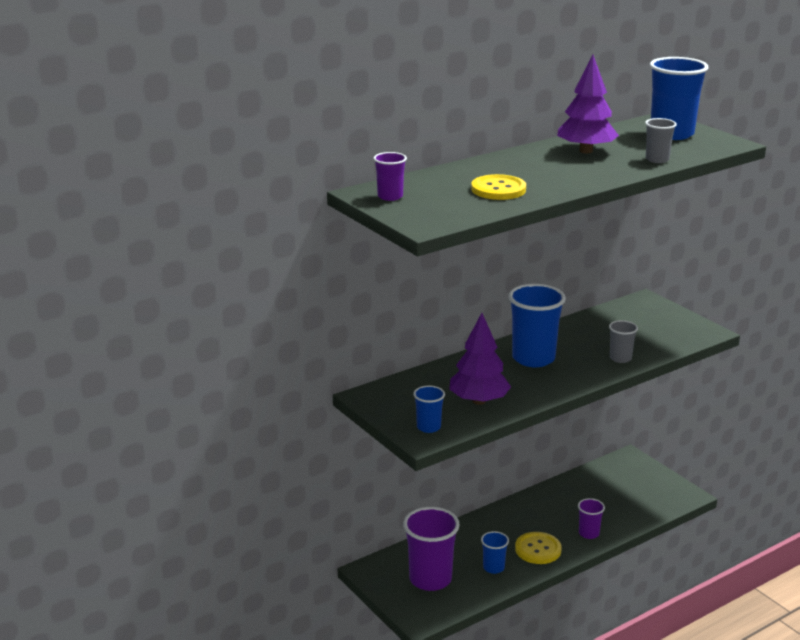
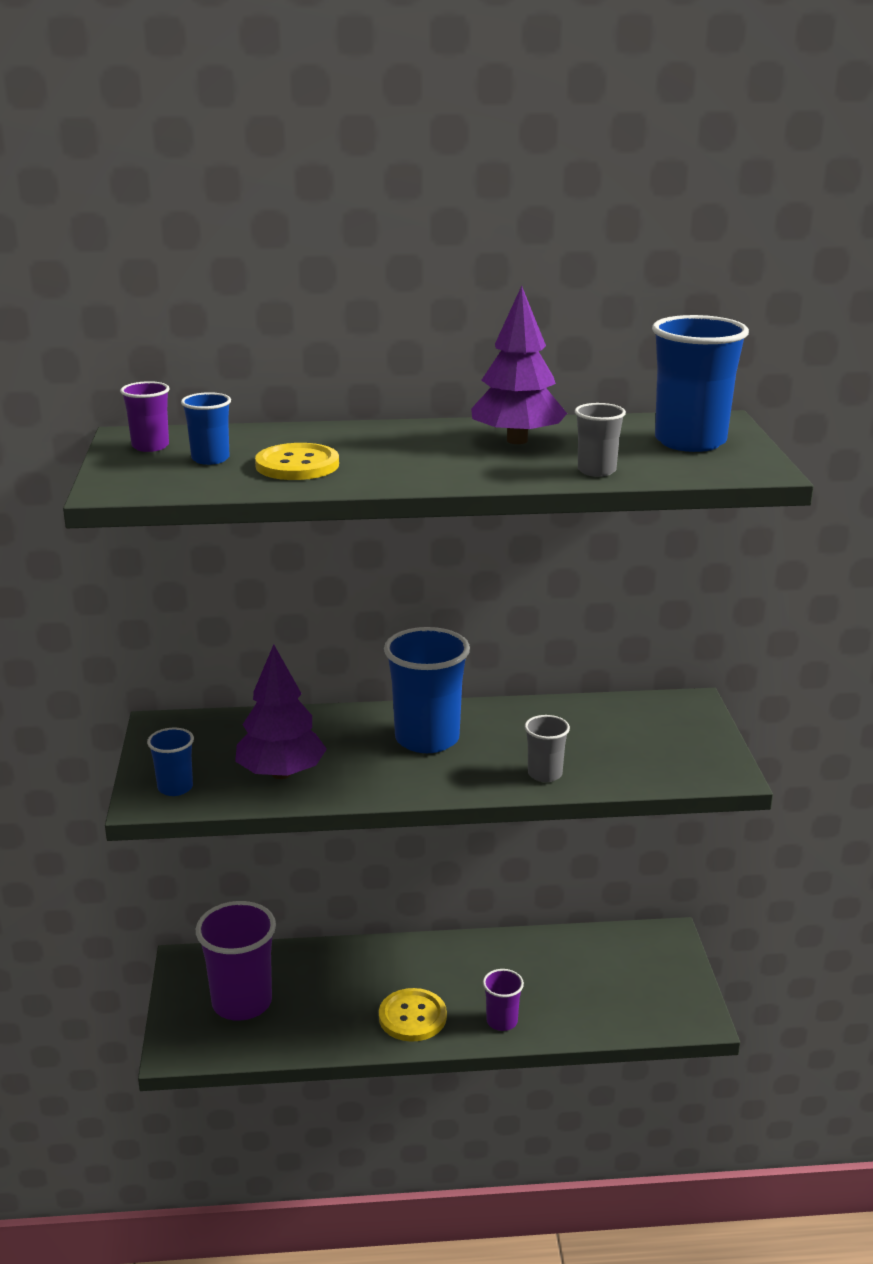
camera: 30 degrees right, 0 degrees up
(493, 568) = (332, 1019): blue cup -> blue cup (210, 459)

